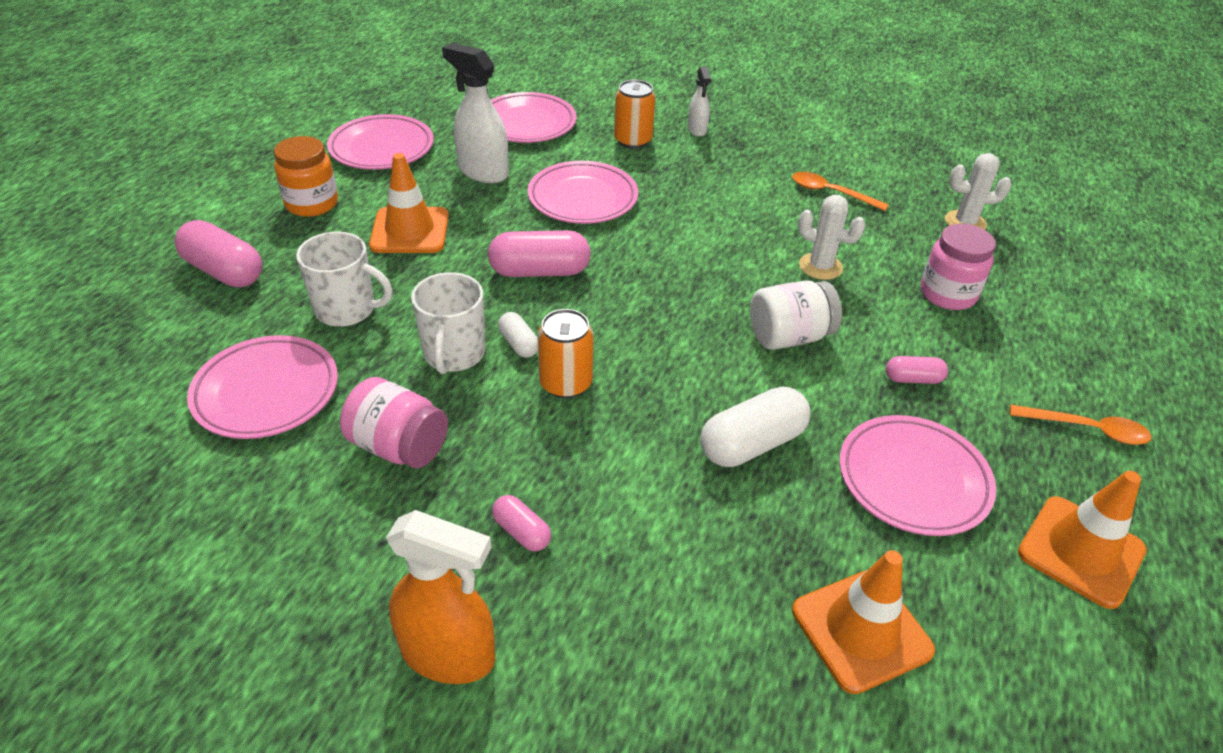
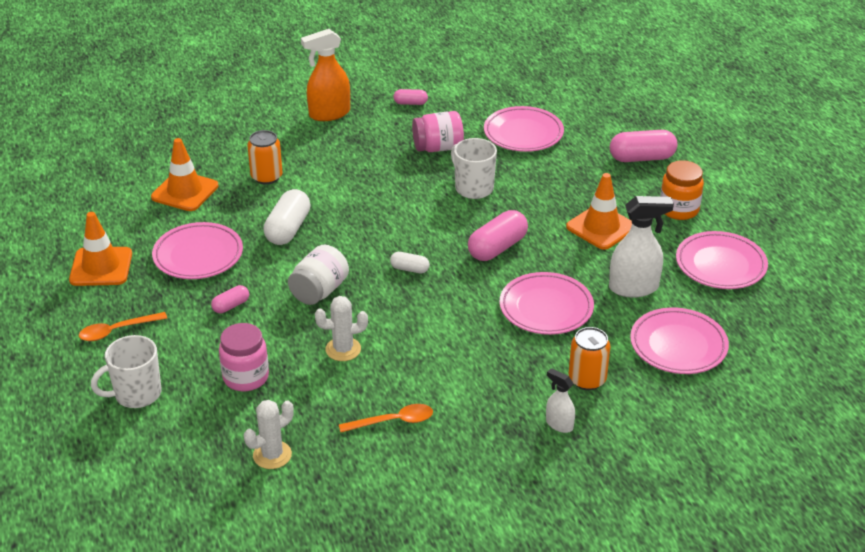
camera: 140 degrees right, 5 degrees down
(347, 310) = (554, 176): white mug -> white mug (136, 394)
(519, 344) = (451, 209): white capsule -> white capsule (409, 269)
(522, 532) = (349, 151): pink capsule -> pink capsule (410, 103)
(565, 383) = (404, 206): orange can -> orange can (266, 177)

